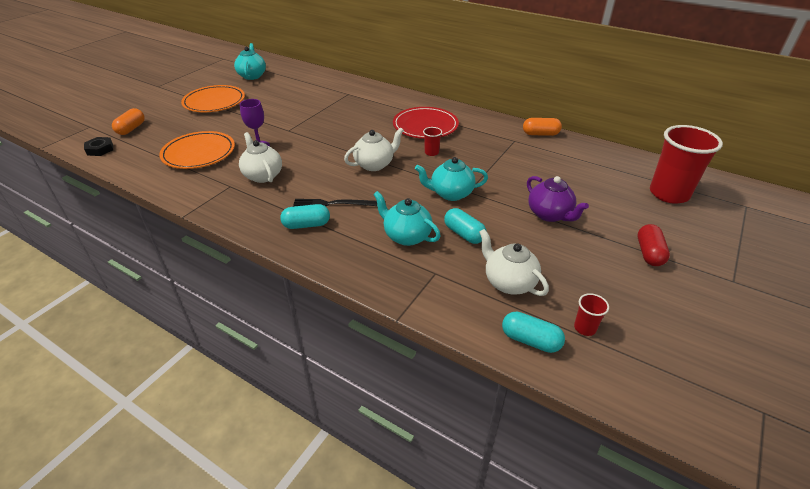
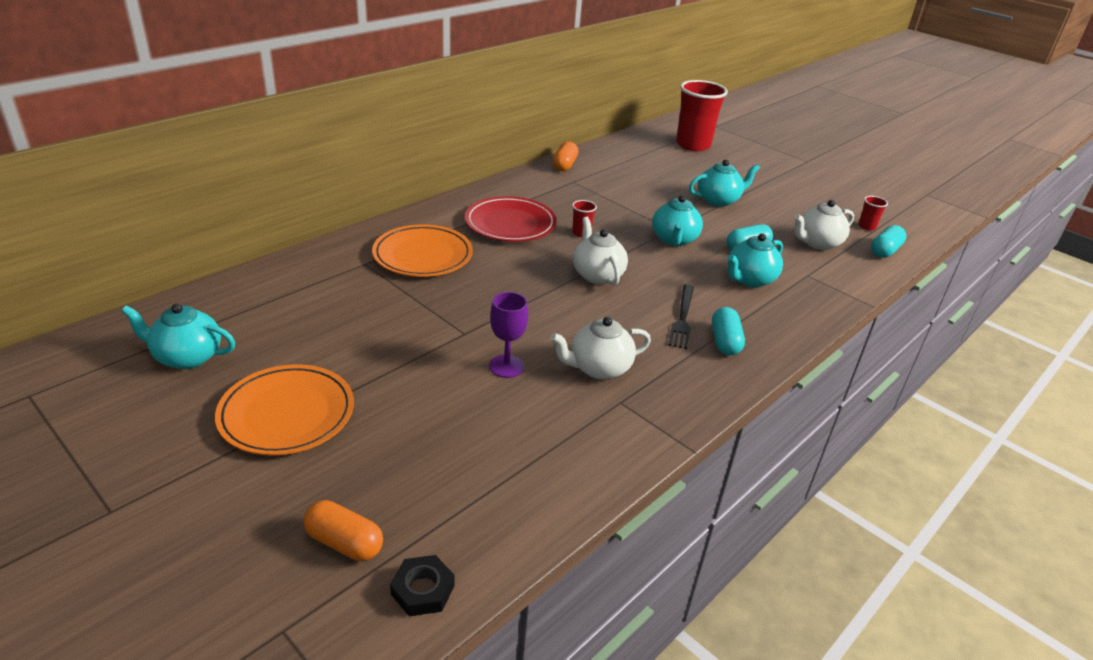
camera: 80 degrees left, 5 degrees down
(199, 153) = (502, 435): orange plate -> orange plate (423, 255)
(550, 214) = (718, 200): purple teapot -> turquoise teapot
(649, 253) = (776, 178): red capsule -> none

